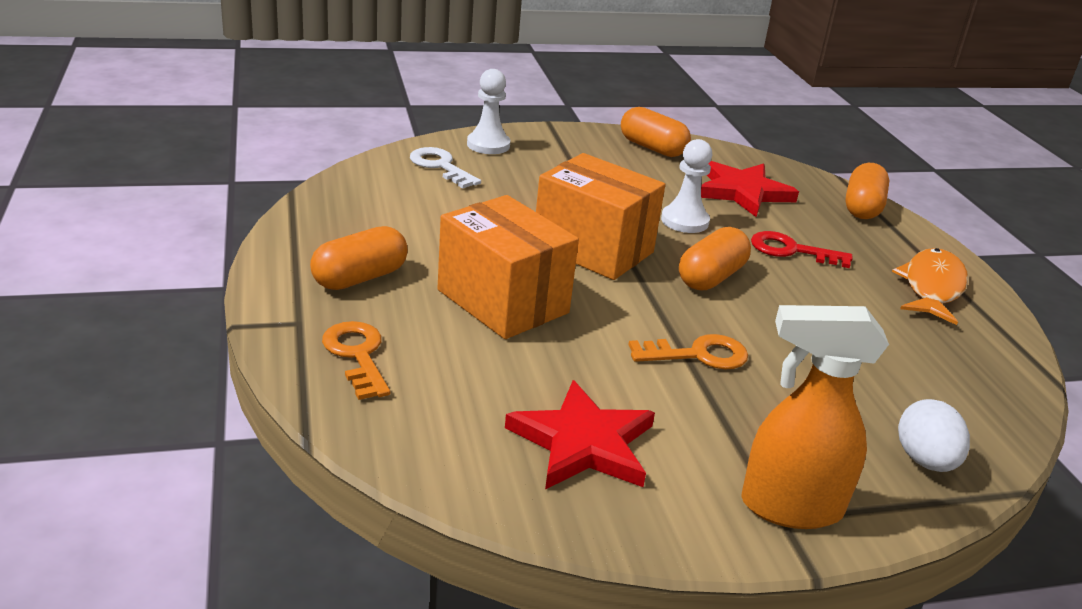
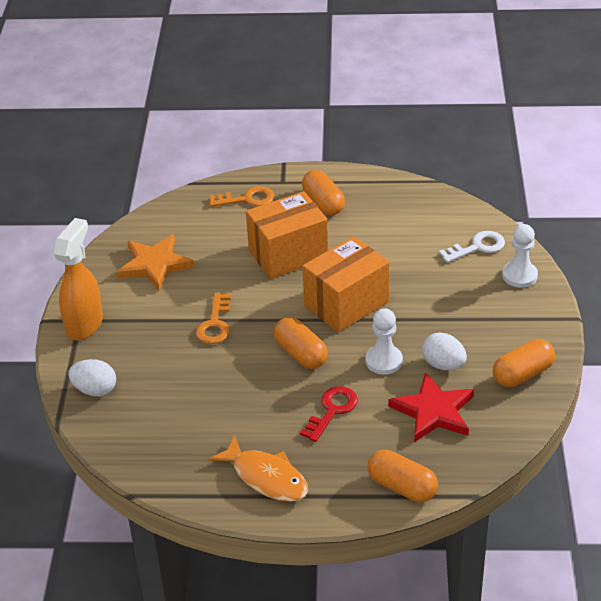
camera: 110 degrees right, 10 degrees up
(583, 443) = (155, 264): red star -> orange star
(666, 187) = (443, 365): none -> white egg

